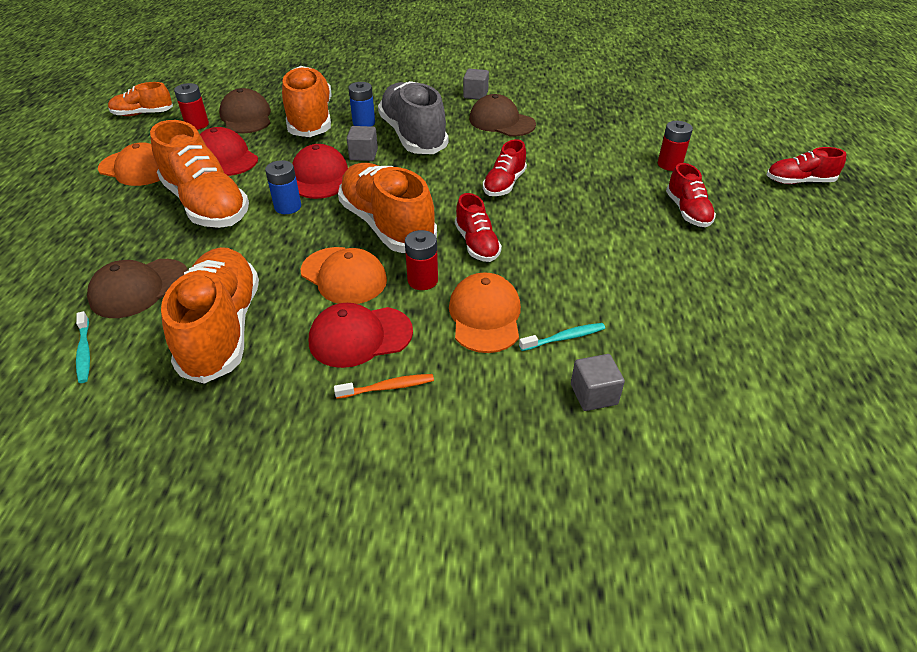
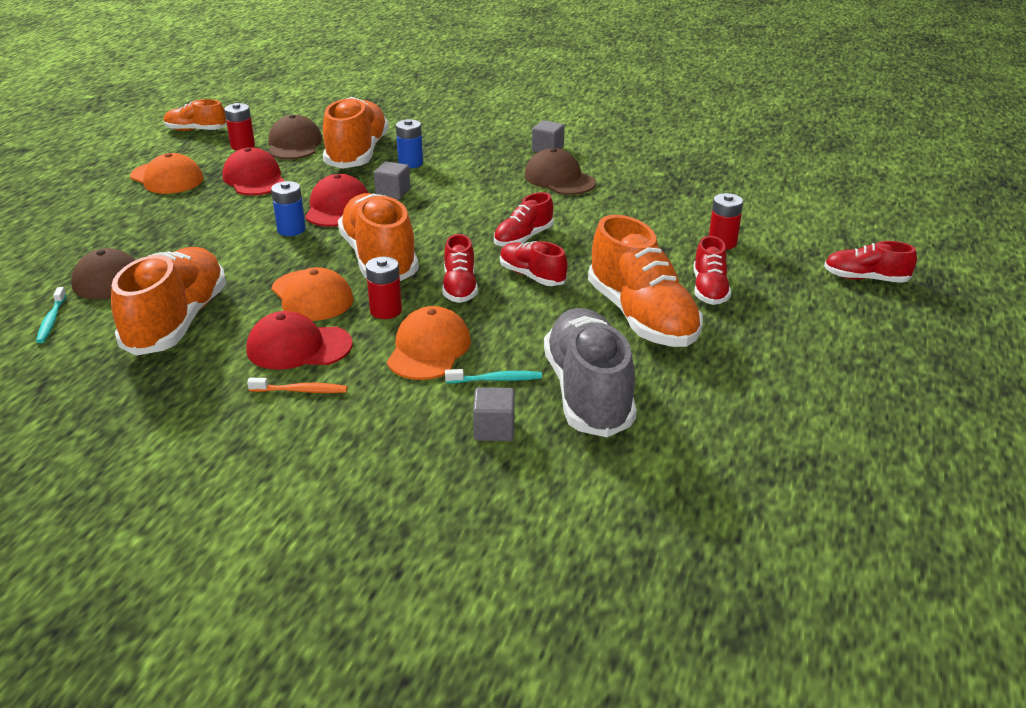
camera: 15 degrees right, 10 degrees down
(206, 205) = (215, 218): orange shoe -> orange shoe (642, 317)
(413, 136) = (455, 182): grey shoe -> grey shoe (588, 392)
(533, 222) = (532, 276): none -> red shoe

